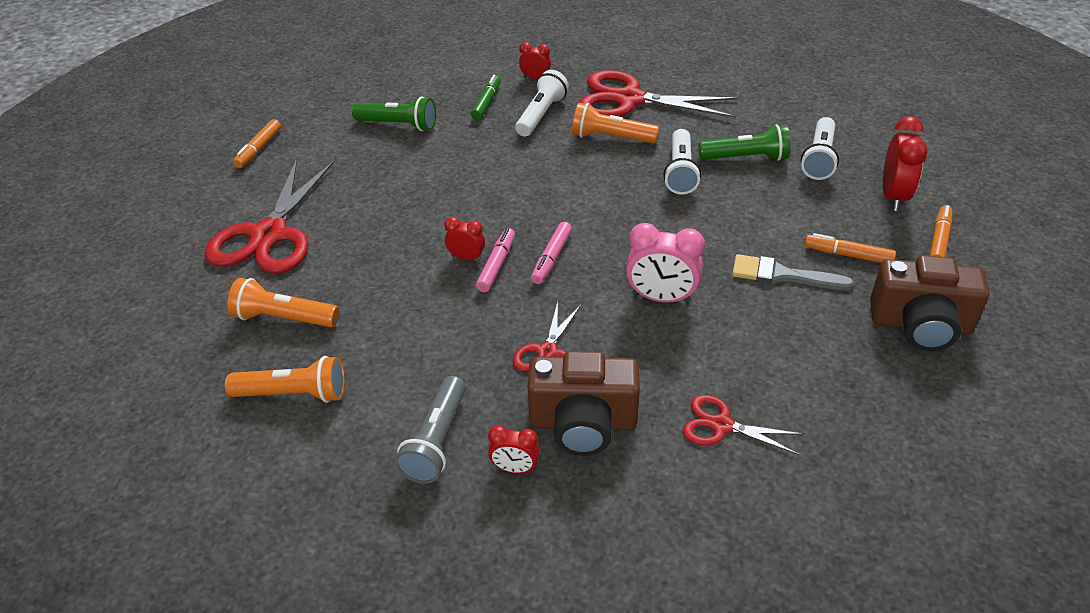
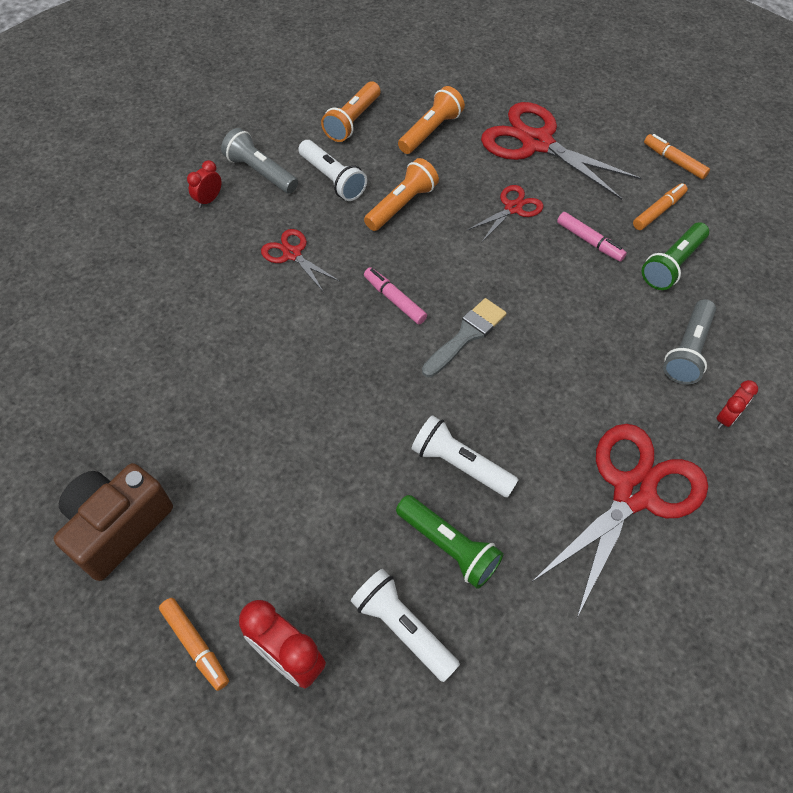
camera: 115 degrees right, 15 degrees up
(466, 258) = (432, 246): red clock -> none
(486, 102) = (687, 350): green marker -> grey flashlight
(497, 265) = (410, 261): pink marker -> pink marker (589, 241)
(541, 115) = (638, 389): white flashlight -> white flashlight (332, 179)
(583, 423) = (214, 246): brown camera -> none
(611, 138) = (559, 433): orange flashlight -> orange flashlight (402, 205)
(661, 298) = (294, 351): pink clock -> none
(721, 425) = (148, 319): red scissors -> red scissors (513, 208)
(746, 158) = (449, 547): green flashlight -> green flashlight turned 75 degrees counterclockwise
(783, 275) = (254, 458): grey brush -> grey brush (466, 335)
(848, 255) = (239, 535): orange marker -> orange marker (658, 211)

